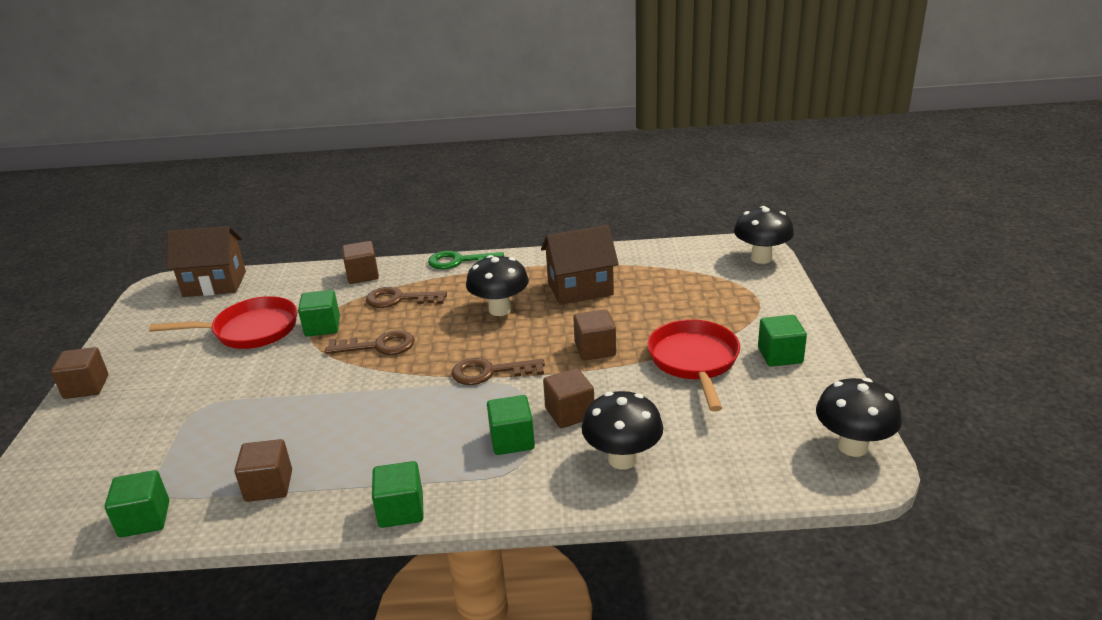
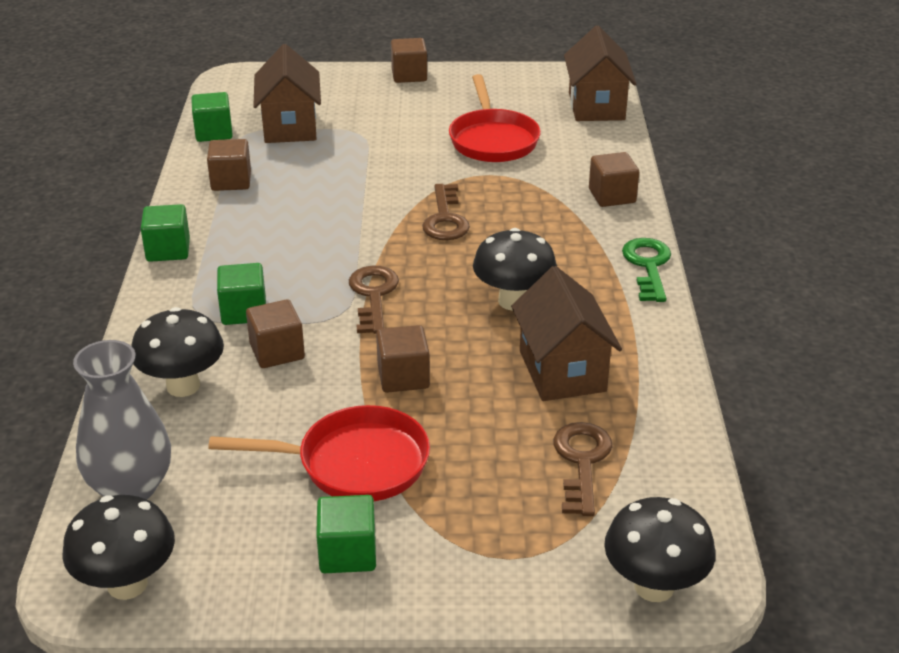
camera: 90 degrees right, 5 degrees up
(161, 458) = (290, 127): none -> brown house
(322, 327) = (493, 181): green cube -> none
(399, 299) = (548, 225): brown key -> brown key (581, 462)
(754, 465) = (131, 487): none -> grey vase

